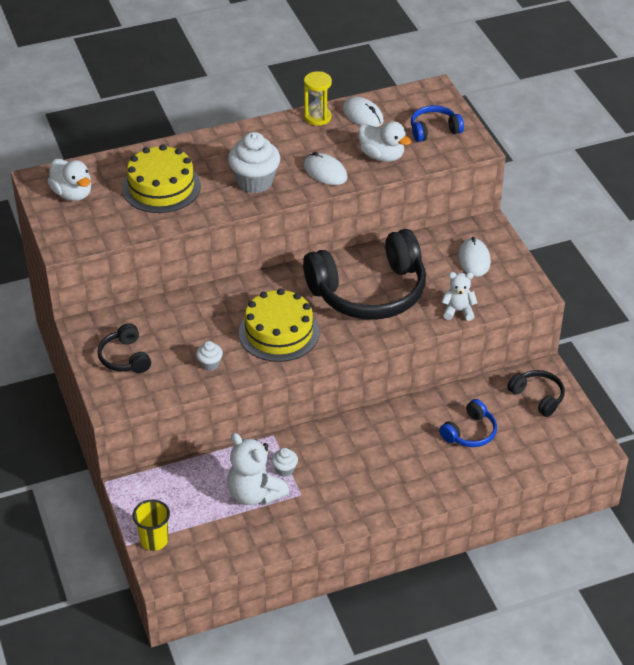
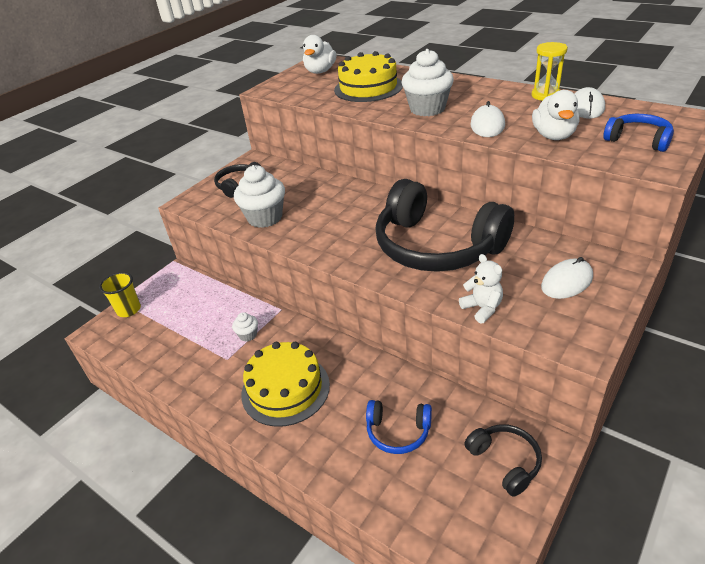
camera: 60 degrees right, 5 degrees down
(210, 364) = (265, 218): white cupcake -> white cupcake, size x2.07
(255, 494) = (209, 333): white teddy bear -> none
(279, 332) = (333, 229): yellow cake -> yellow cake (285, 389)
(538, 397) = (505, 462): black headphones -> black headphones turned 45 degrees counterclockwise

